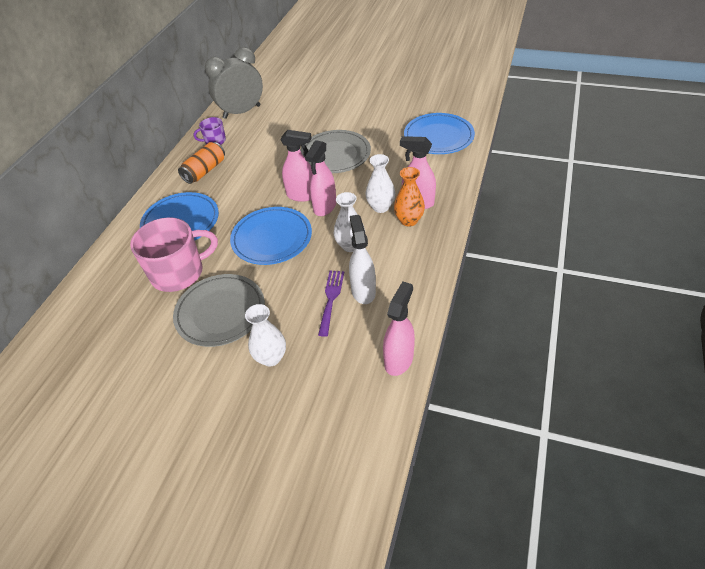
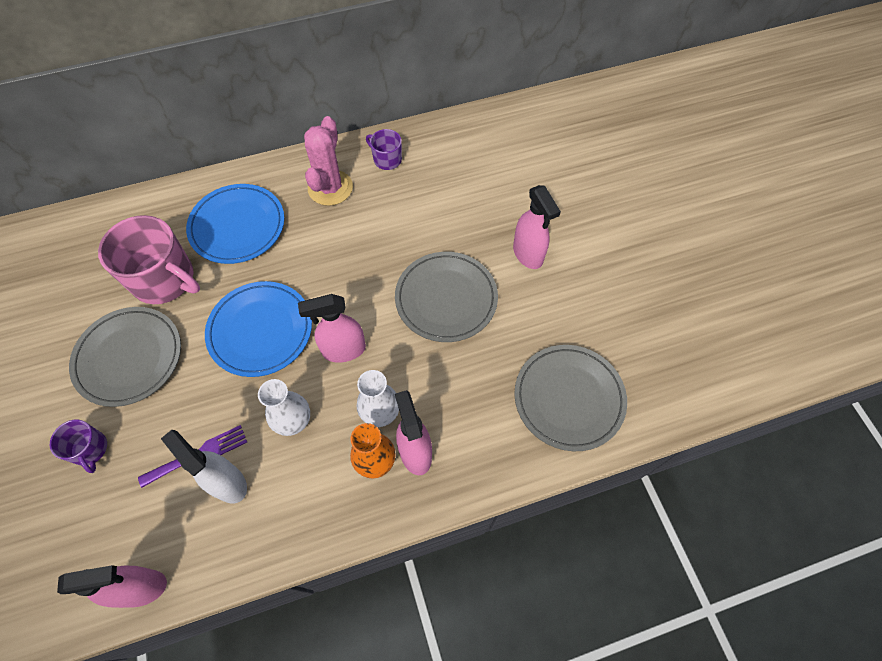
camera: 50 degrees right, 15 degrees up
(205, 171) = (330, 188): orange can -> pink cactus
(242, 112) = (457, 147): grey clock -> none
(271, 357) = (90, 449): white vase -> purple mug
(302, 195) = (349, 312): pink spray bottle -> pink spray bottle (528, 254)
(363, 291) = (228, 482): white spray bottle -> white spray bottle turned 90 degrees counterclockwise
(438, 137) = (568, 398): blue plate -> grey plate

